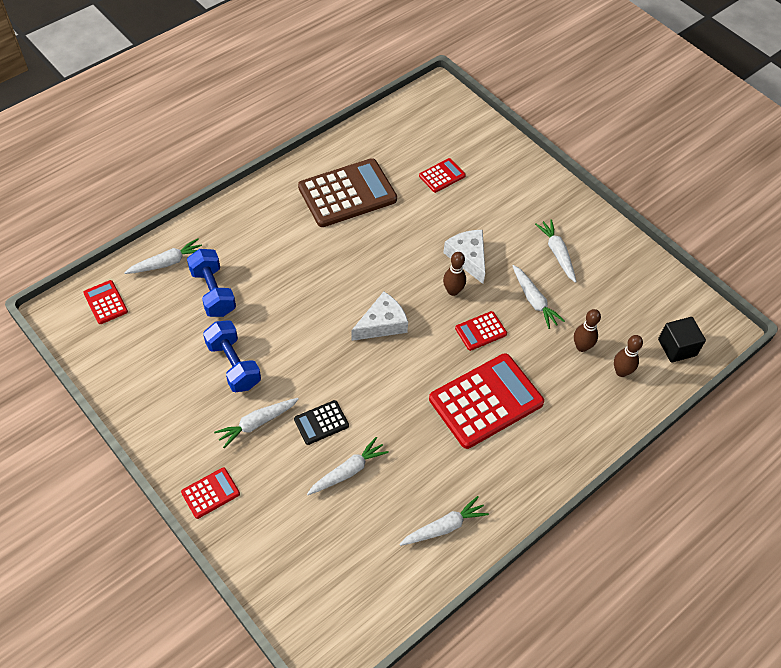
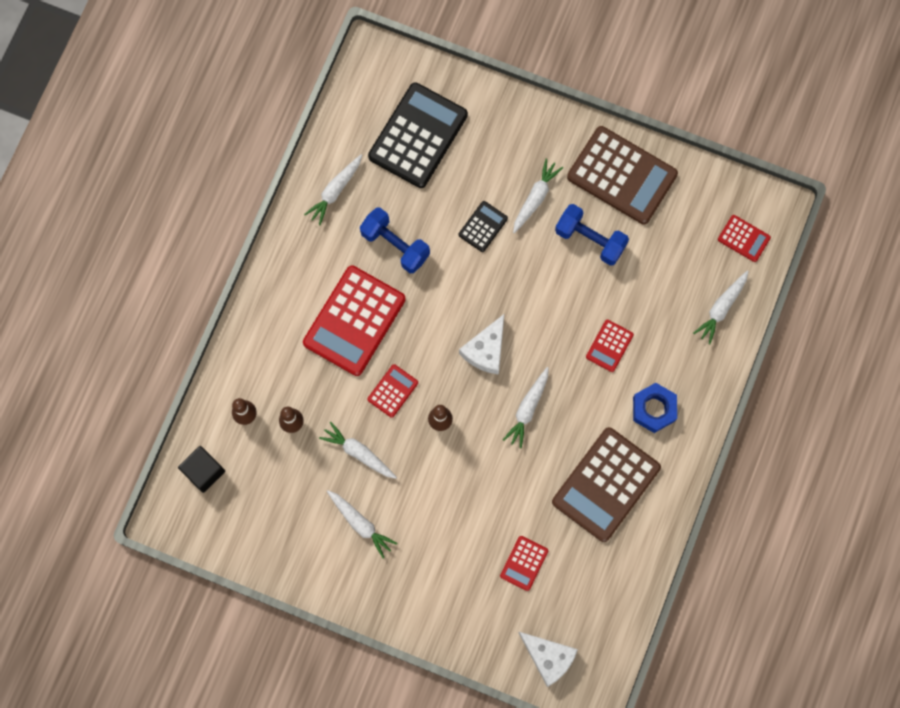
camera: 155 degrees right, 20 degrees up
(166, 403) = (622, 176): none -> brown calculator
(210, 493) = (533, 122): red calculator -> red calculator (609, 346)
(213, 292) = (657, 300): blue dumbbell -> blue dumbbell (395, 245)
(275, 222) = (653, 409): none -> blue nut
(330, 539) = (418, 136): none -> black calculator
(348, 471) = (436, 196): white carrot -> white carrot (528, 409)
(468, 257) = (445, 470): white cheese -> white cheese (548, 657)

